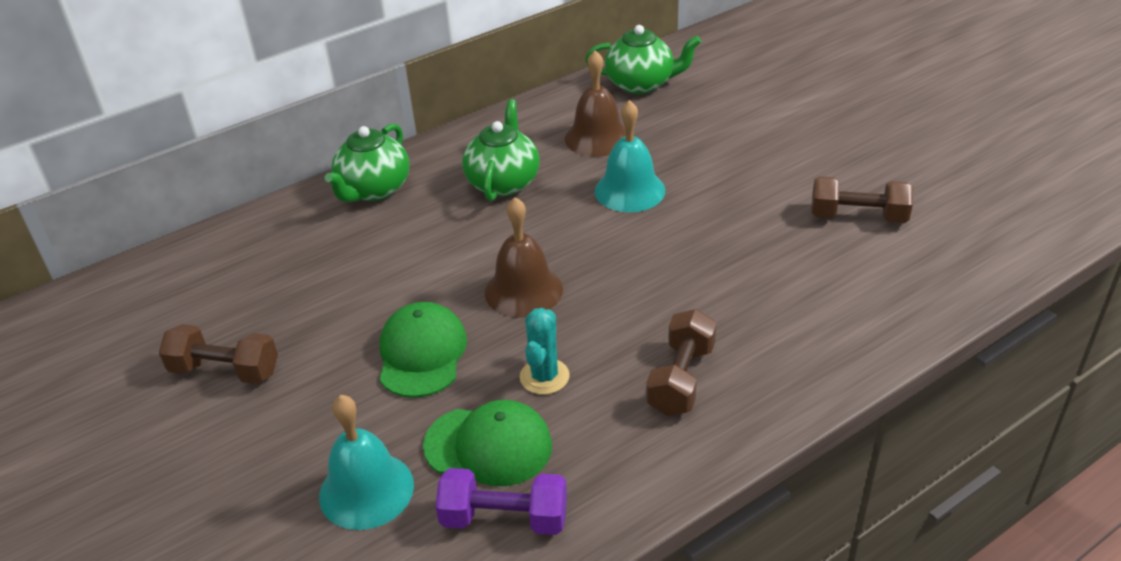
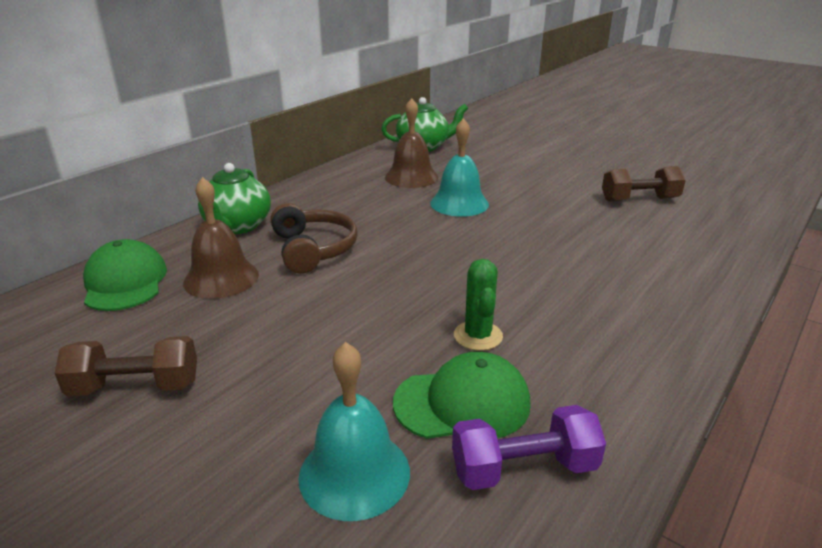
camera: 20 degrees left, 10 degrees down
(422, 353) = (348, 337): green cap -> green cap (125, 282)
(437, 235) = (313, 249): none -> brown headphones
(503, 182) = (352, 209): green teapot -> none
(523, 290) = (415, 276): brown bell -> brown bell (221, 278)
(544, 377) = (478, 336): turquoise cactus -> green cactus
(681, 379) = (599, 317): brown dumbbell -> none

